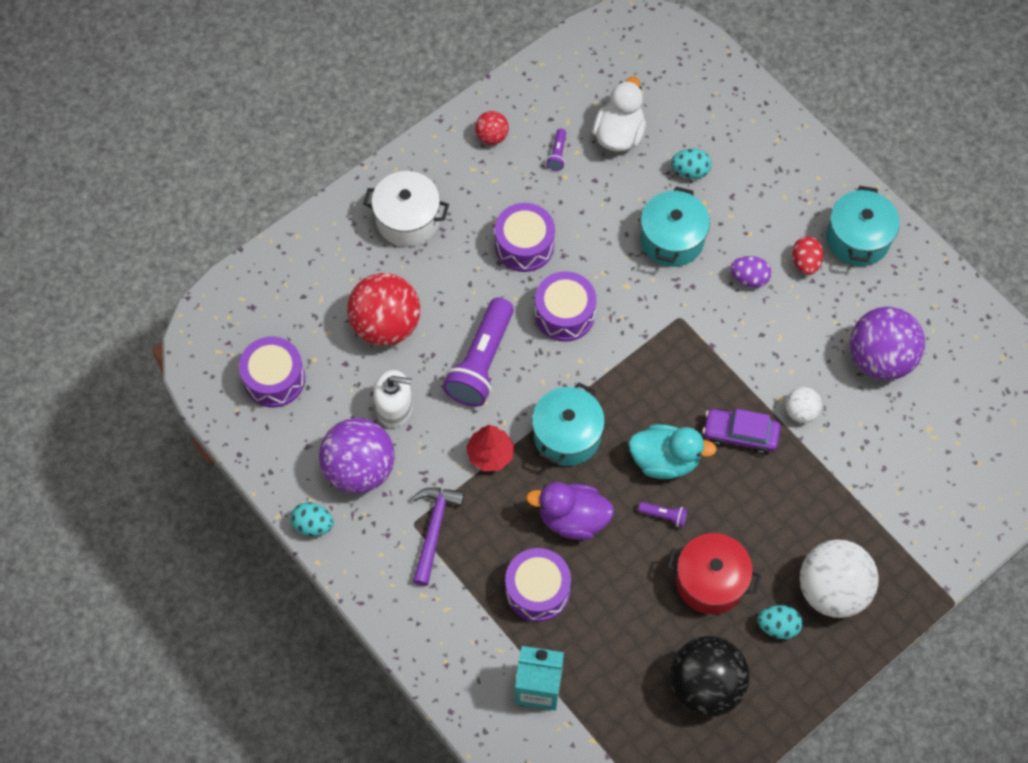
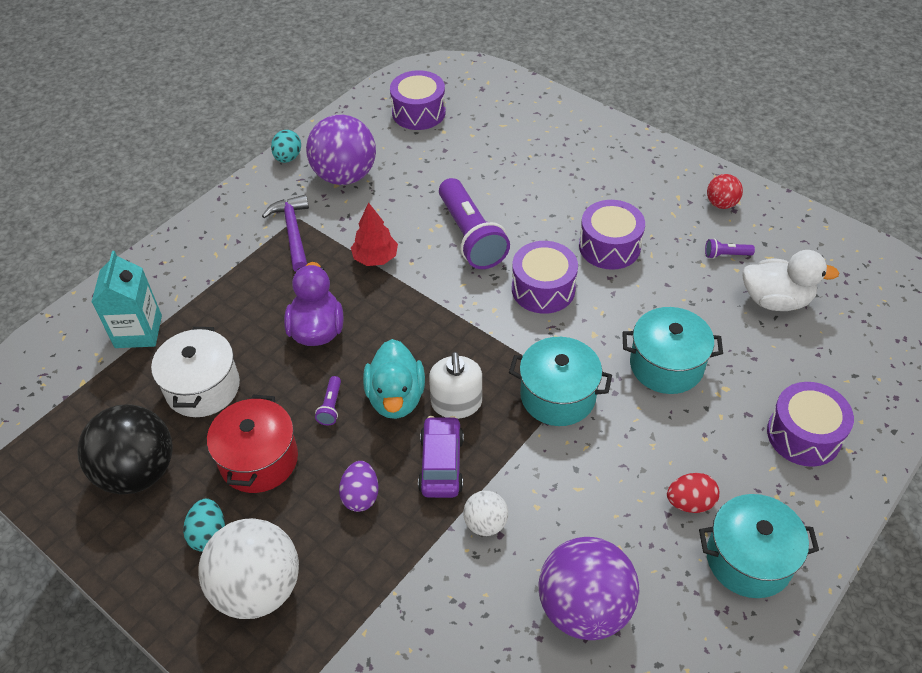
camera: 80 degrees right, 15 degrees down
(386, 325) = (490, 168): red ball -> none
(394, 408) = (409, 187): white soap dispenser -> white soap dispenser (456, 403)
(407, 219) = (603, 163): white pot -> white pot (203, 388)
(434, 529) = (293, 232): purple hammer -> purple hammer turned 105 degrees counterclockwise
(481, 362) = (471, 236): purple flashlight -> purple flashlight turned 120 degrees counterclockwise
(537, 590) = (238, 315): purple drum -> purple drum (803, 435)
(567, 435) = (408, 312): turquoise pot -> turquoise pot (558, 396)
(690, 171) = (761, 369): turquoise egg -> none
(749, 278) = (645, 446): purple egg -> purple egg (361, 496)

